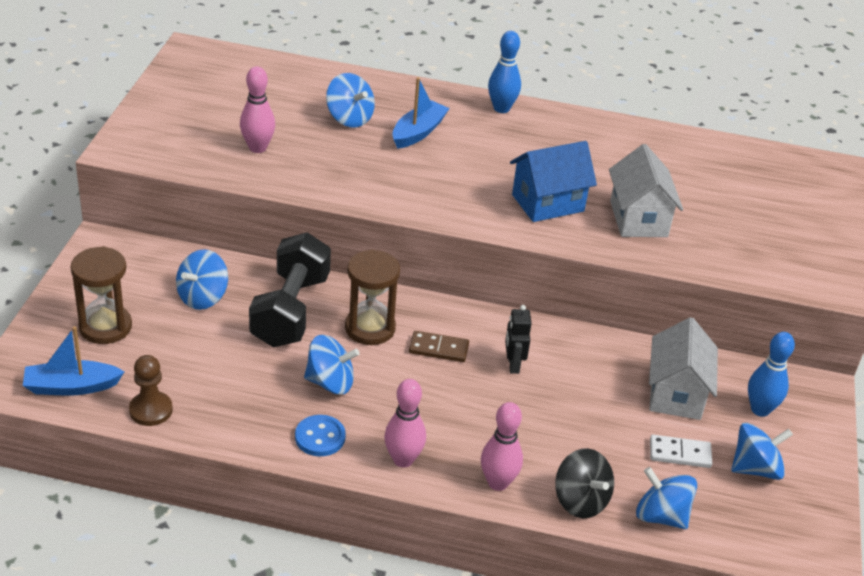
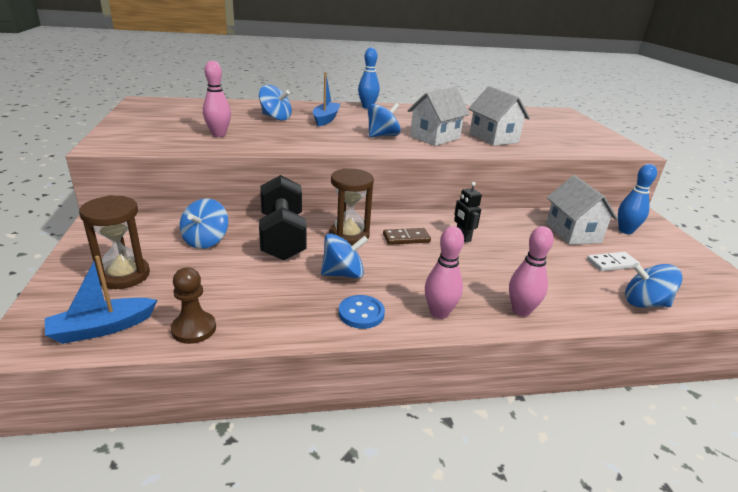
camera: 20 degrees left, 10 degrees down
(548, 203) = (435, 137): blue house -> white house
(580, 501) = (586, 307): black spinning top -> none
(755, 468) = (661, 261): blue spinning top -> blue spinning top (382, 136)

